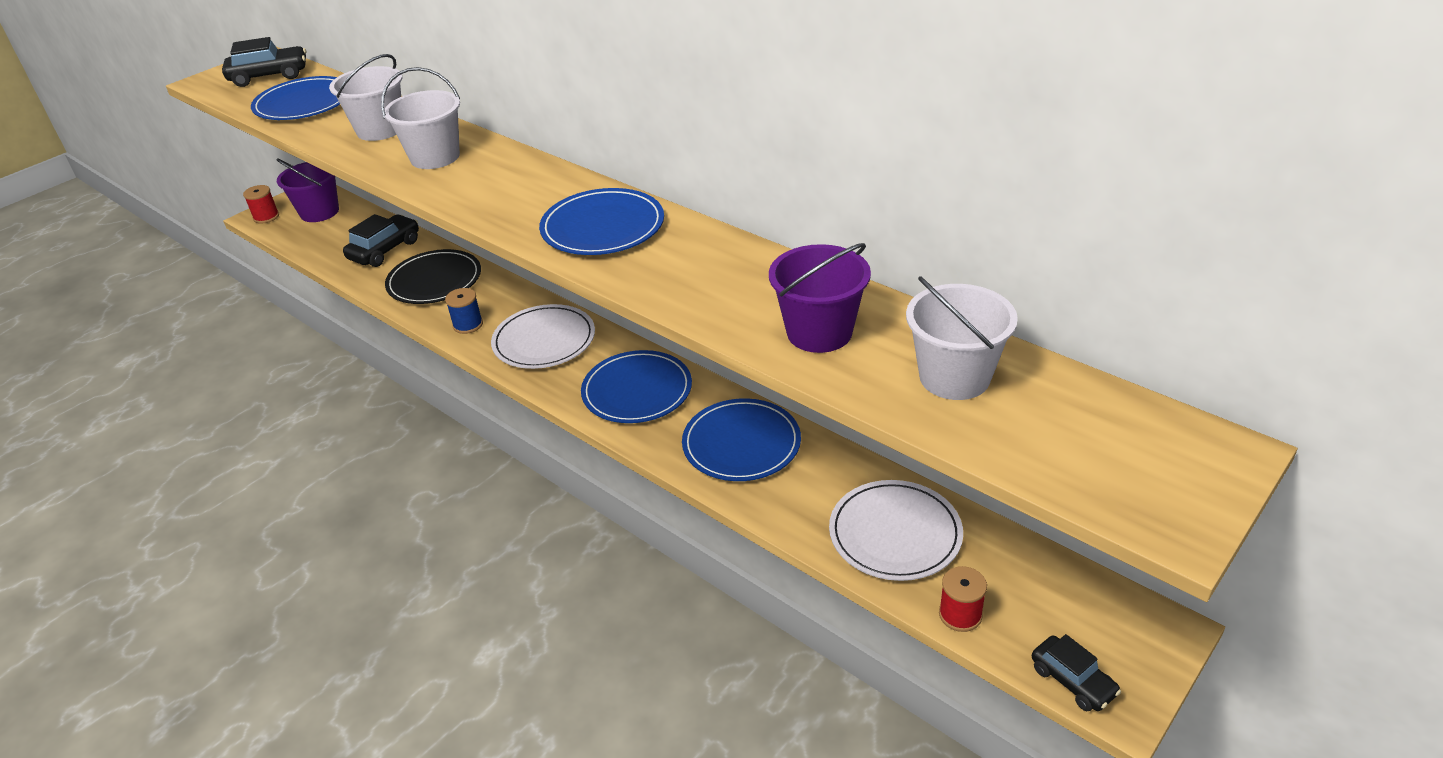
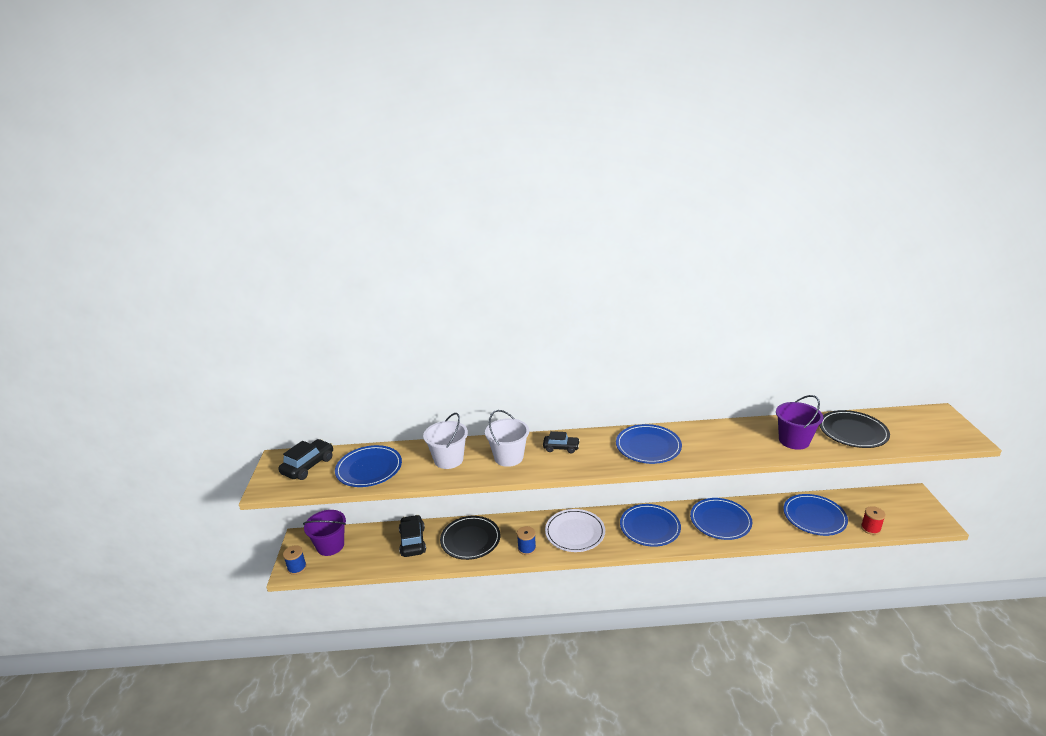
camera: 45 degrees left, 10 degrees down
(266, 217) = (297, 567): red spool -> blue spool
(895, 533) = (814, 517): white plate -> blue plate
(954, 377) = (853, 431): white bucket -> black plate
(1072, 681) = (922, 525): black car -> black car (561, 448)

